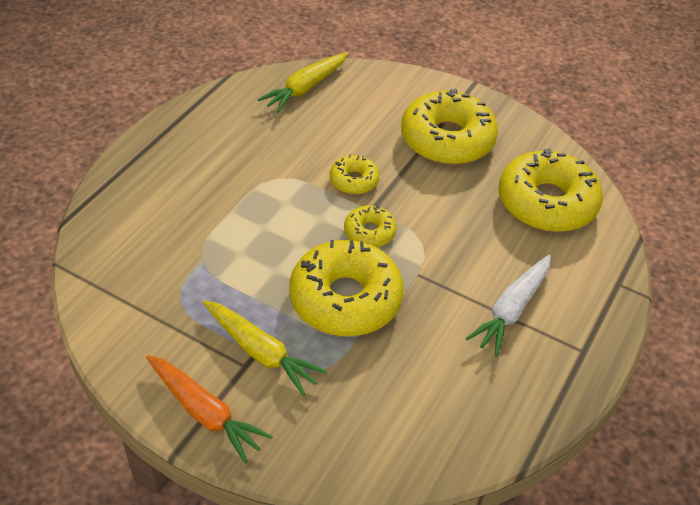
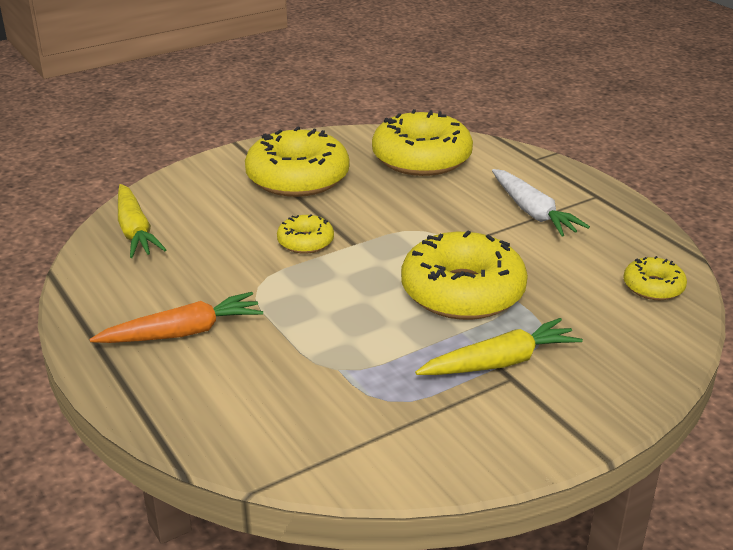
camera: 60 degrees left, 15 degrees down
(205, 412) = (561, 421): orange carrot -> orange carrot (183, 332)
(369, 232) = (384, 253): yellow donut -> yellow donut (653, 287)

